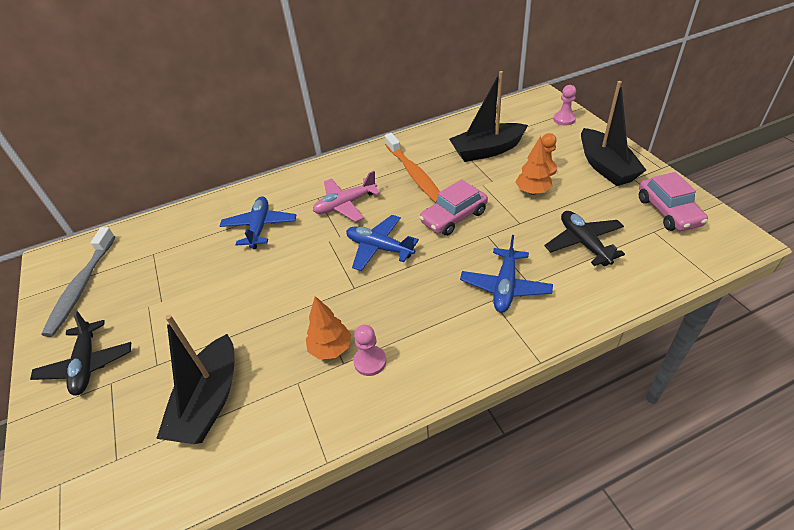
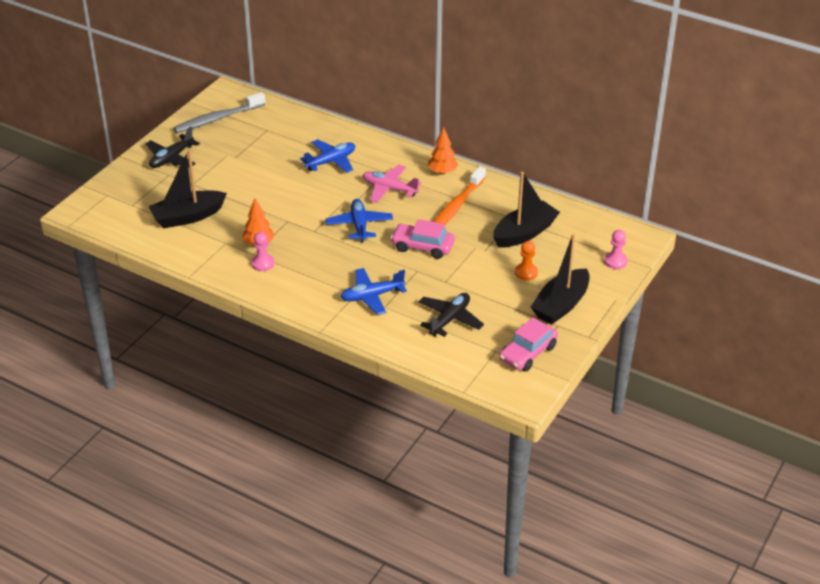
camera: 50 degrees right, 5 degrees down
(487, 150) = (524, 233): black boat -> black boat turned 105 degrees clockwise
(532, 191) = (489, 275): orange tree -> orange tree (442, 172)

